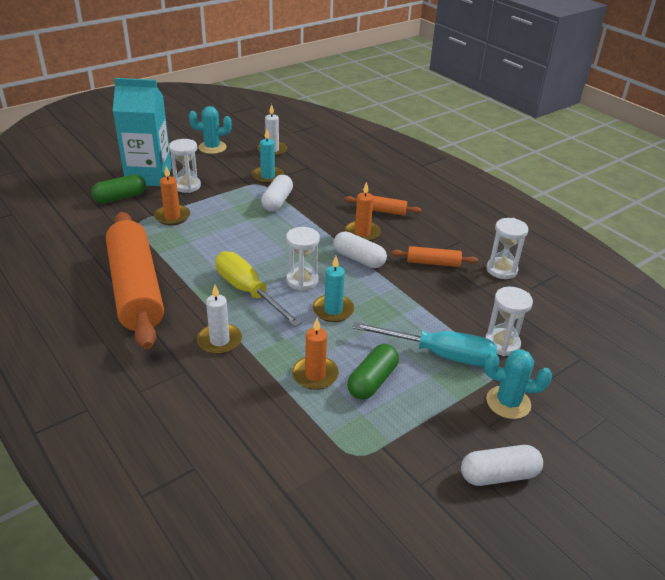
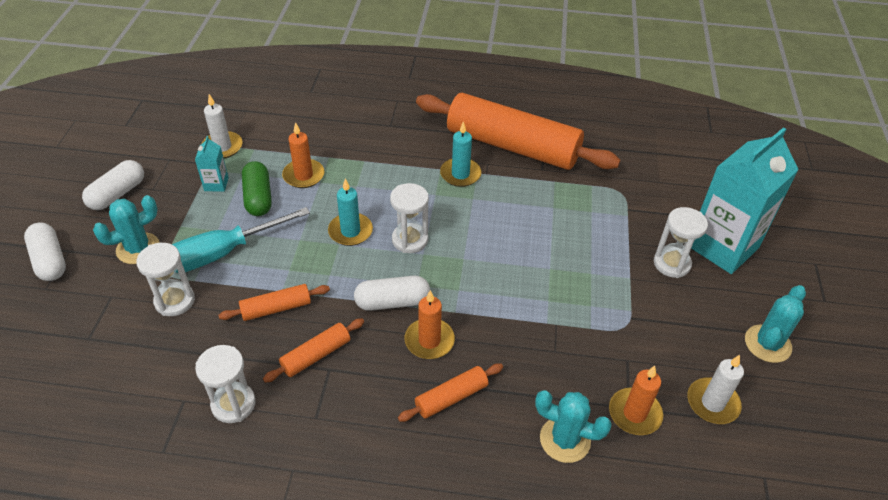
camera: 135 degrees right, 10 degrees up
(120, 198) = (686, 204): green capsule -> none
(172, 217) = (611, 220): orange candle -> orange candle (634, 413)
(219, 341) = (398, 153): white candle -> white candle (222, 147)
(248, 292) = (435, 199): yellow screwdriver -> none
(267, 176) = (636, 347): turquoise candle -> turquoise candle (460, 174)
(277, 201) = (566, 315): white capsule -> white capsule (49, 260)
(351, 175) = (565, 440): none -> turquoise cactus
(396, 419) = (216, 184): none -> turquoise carton
(434, 298) = (276, 308): none -> orange rolling pin

